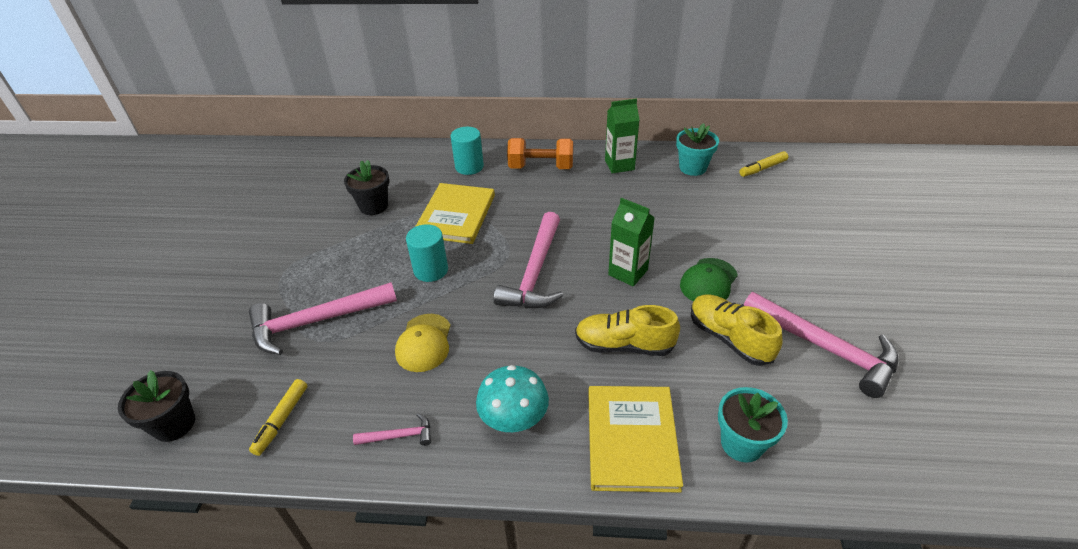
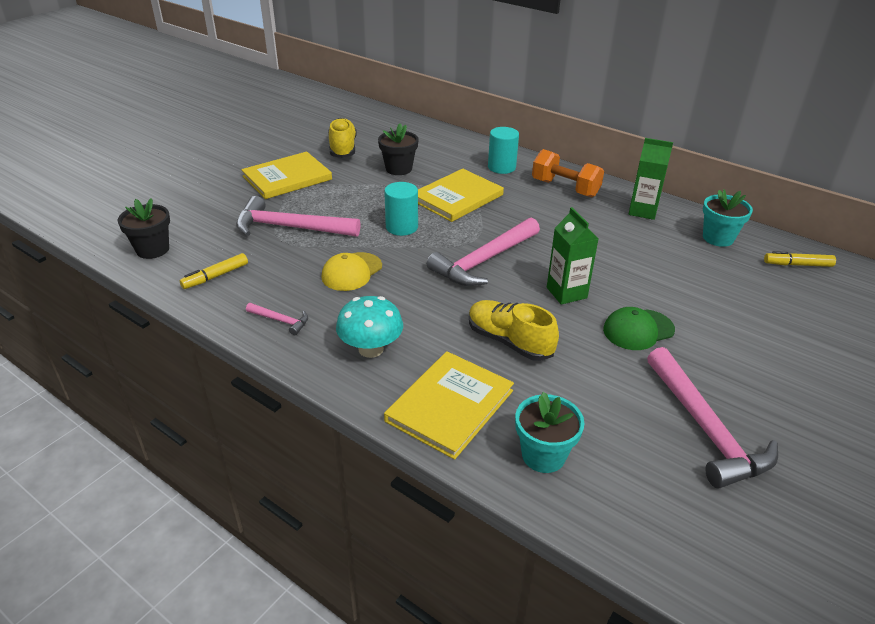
camera: 30 degrees right, 5 degrees down
(263, 264) = (287, 178): none -> yellow book
(729, 338) = (613, 379): yellow shoe -> yellow shoe (343, 148)

